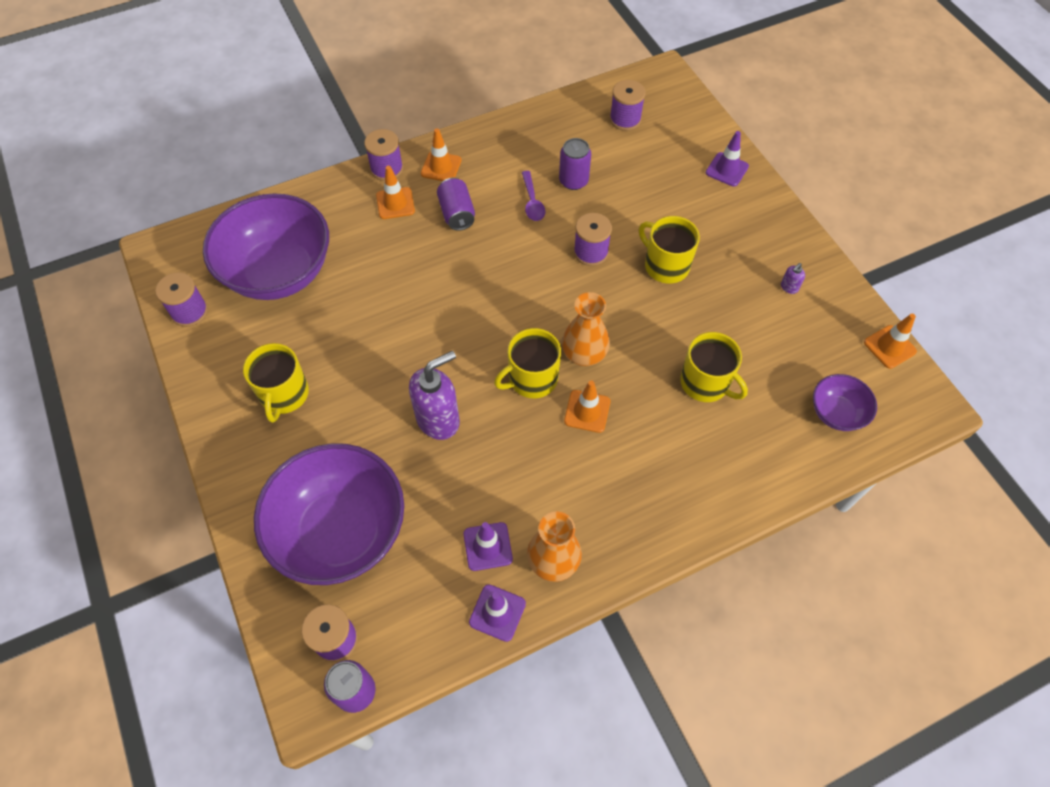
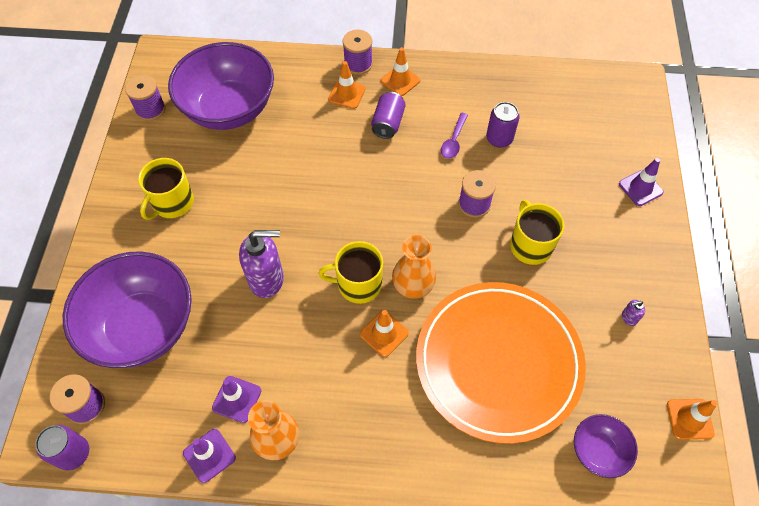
camera: 30 degrees right, 0 degrees up
(625, 119) = (577, 106): purple spool -> none
(705, 383) = (498, 362): yellow mug -> orange plate

